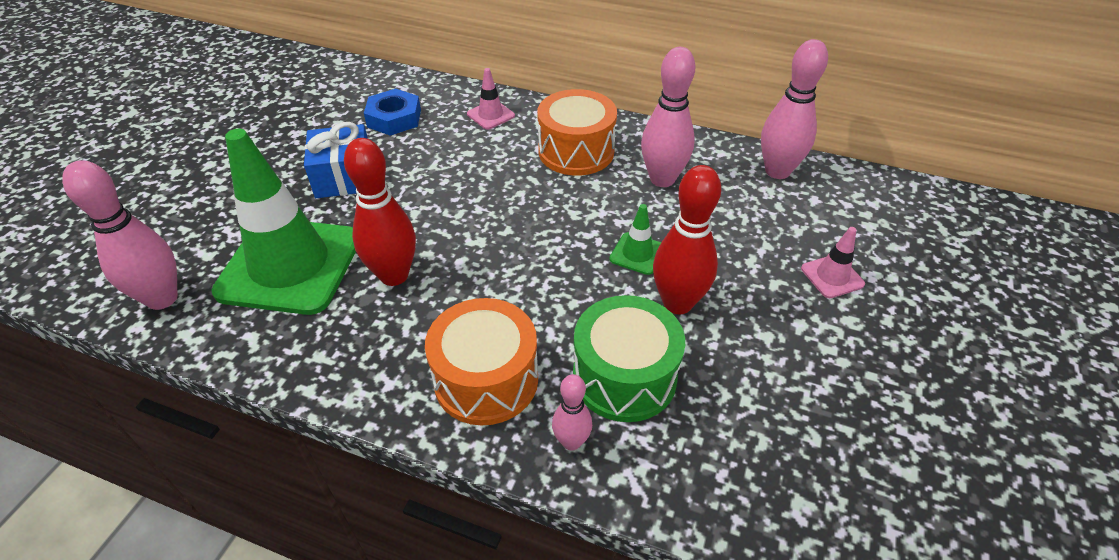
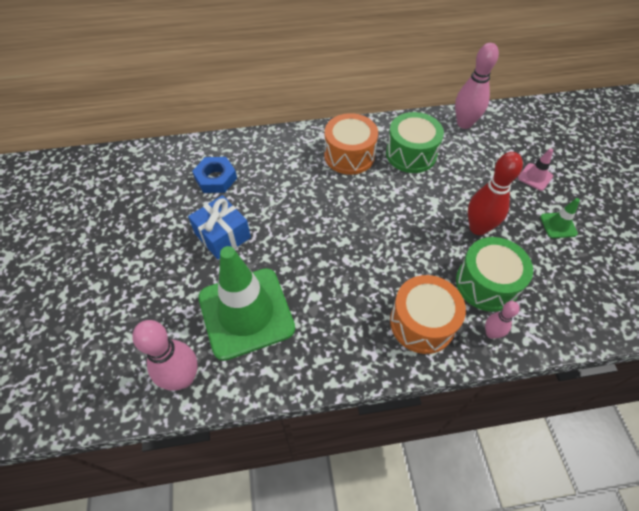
camera: 30 degrees left, 10 degrees up
(394, 275) = (316, 287): red bowling pin -> none
(491, 115) = (276, 150): pink traffic cone -> none
(637, 253) = (435, 208): green traffic cone -> green traffic cone (558, 225)
(662, 179) = (411, 154): pink bowling pin -> green drum

